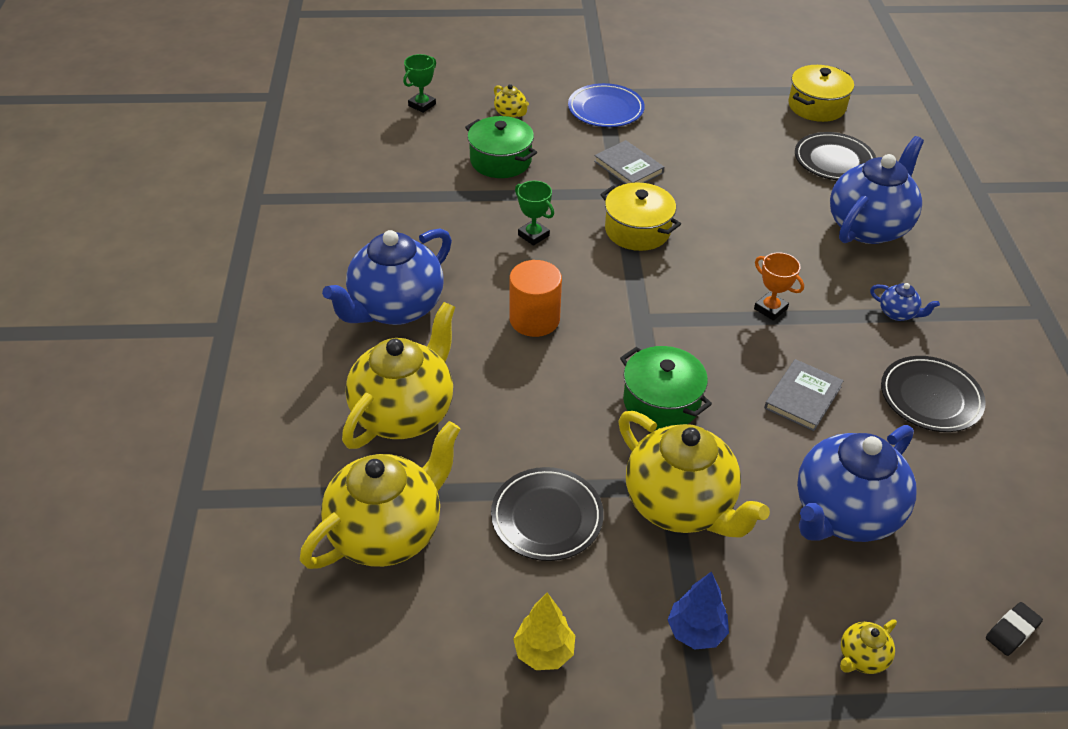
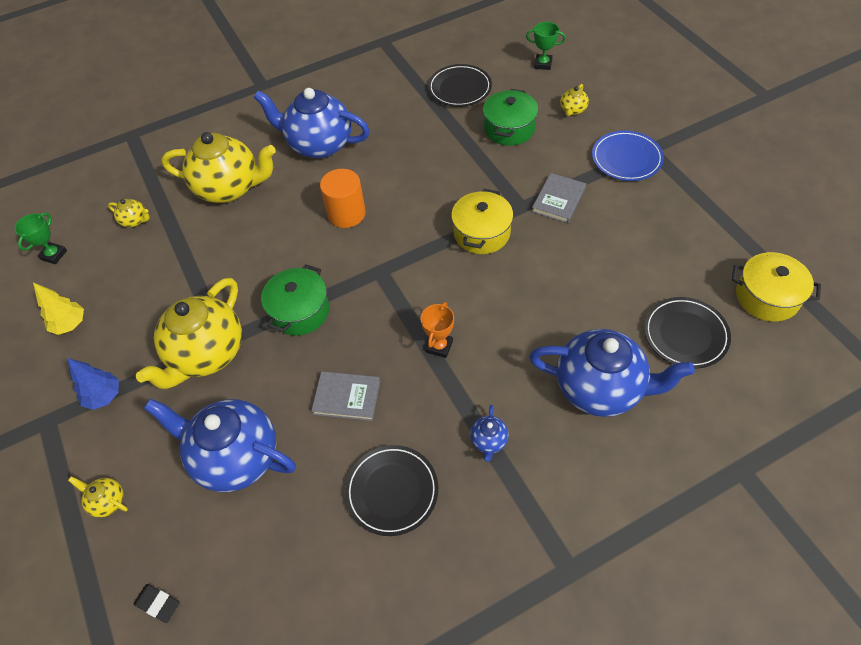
camera: 70 degrees right, 10 degrees up
(387, 532) = (135, 221): yellow teapot -> yellow teapot, size x0.42
(533, 235) = (435, 179): green trophy -> green trophy (53, 255)
(547, 517) = (171, 288): black plate -> black plate (459, 88)

